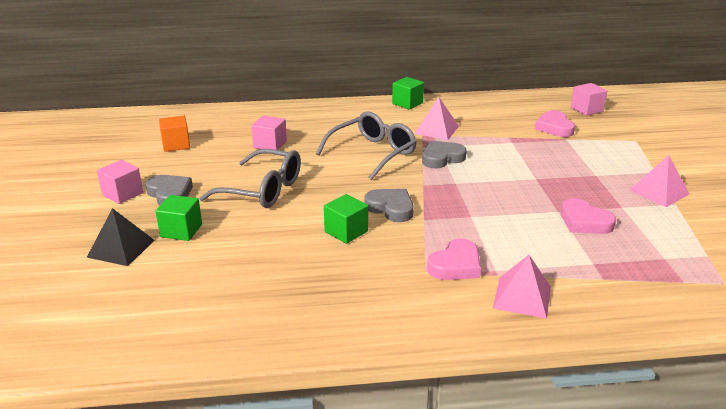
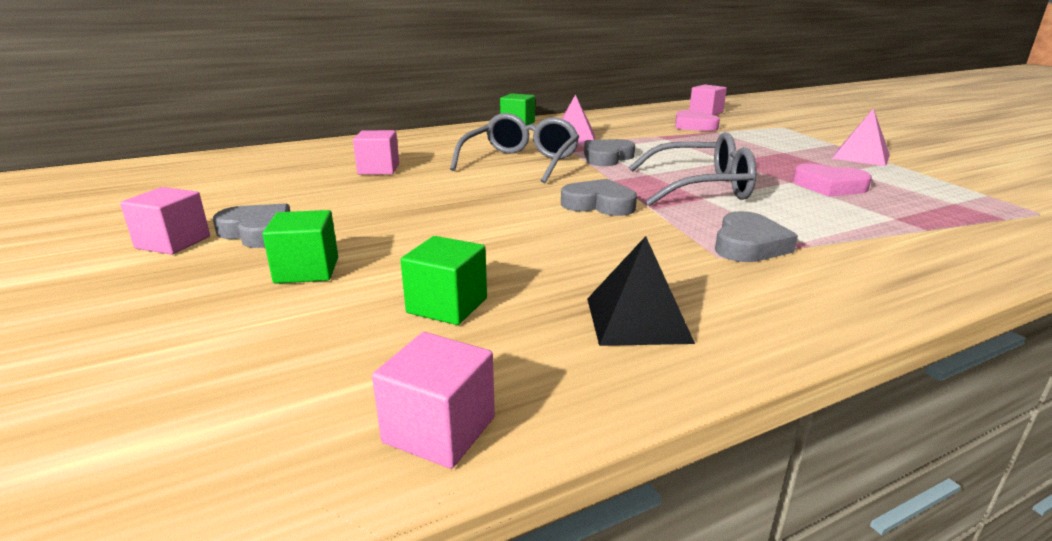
camera: 20 degrees left, 5 degrees down
(121, 248) = (204, 310): black pyramid -> black pyramid (637, 320)
(176, 145) = (237, 183): orange cube -> none
(190, 342) = (439, 430): none -> pink cube
(263, 190) = (406, 210): grey glasses -> grey glasses (701, 187)
(346, 231) = (566, 234): green cube -> green cube (447, 305)
(455, 265) = (748, 245): pink heart -> grey heart
(522, 297) = (871, 262): pink pyramid -> none

